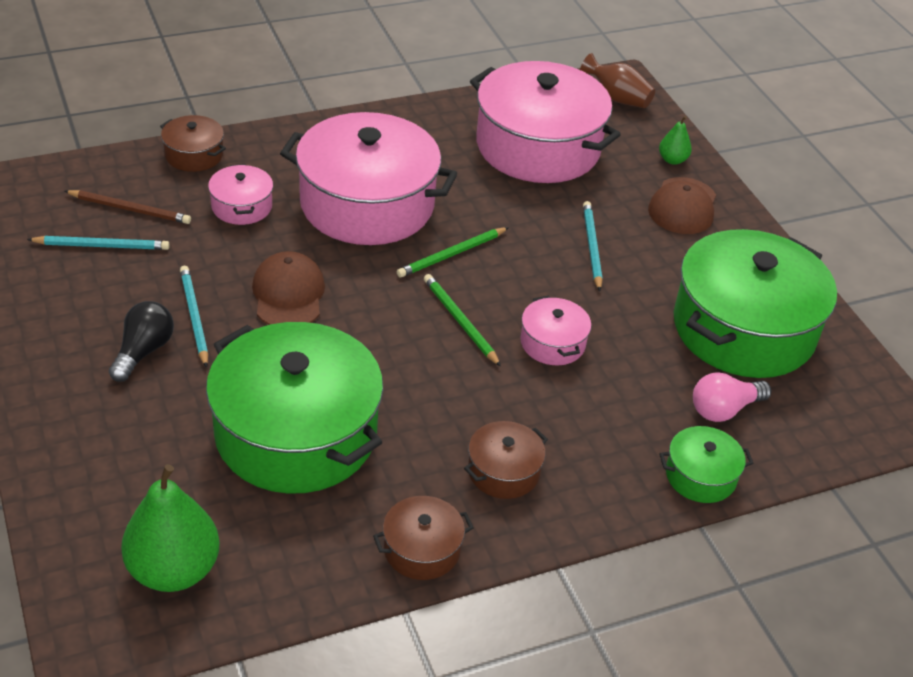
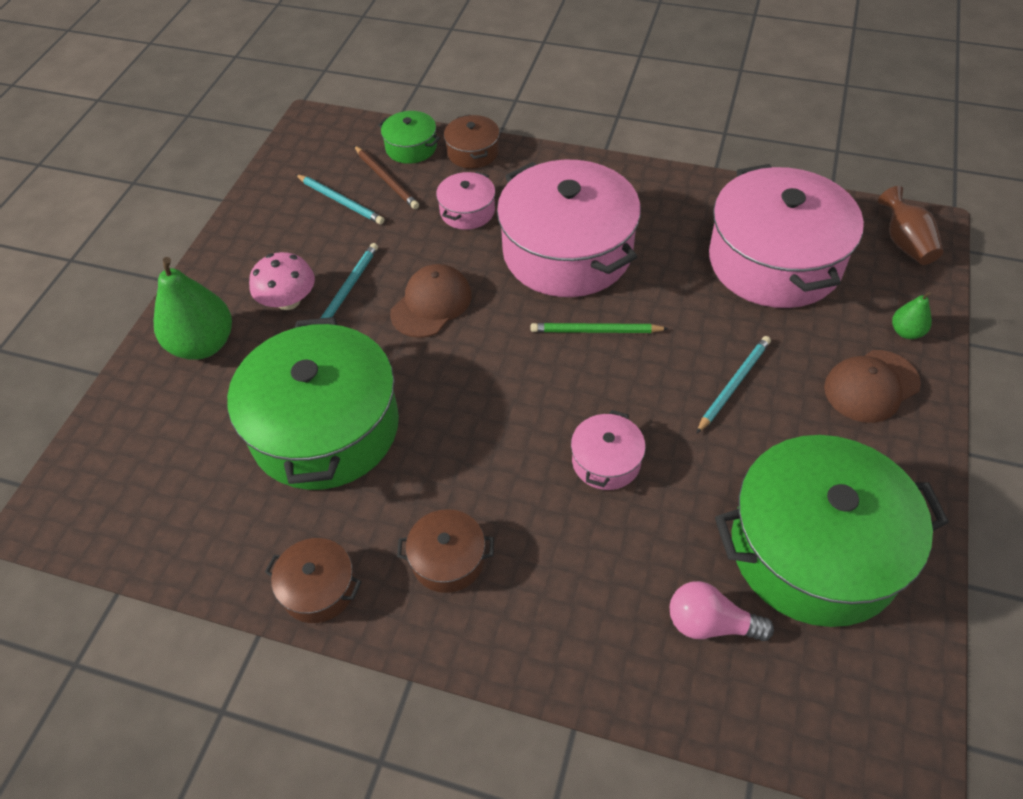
camera: 45 degrees right, 10 degrees up
(143, 351) = (288, 301): black light bulb -> pink mushroom
(174, 570) = (144, 491): green pear -> green pear (203, 345)
(460, 322) = (544, 398): green pencil -> none
(700, 476) = (620, 678): green pot -> green pot (411, 147)

